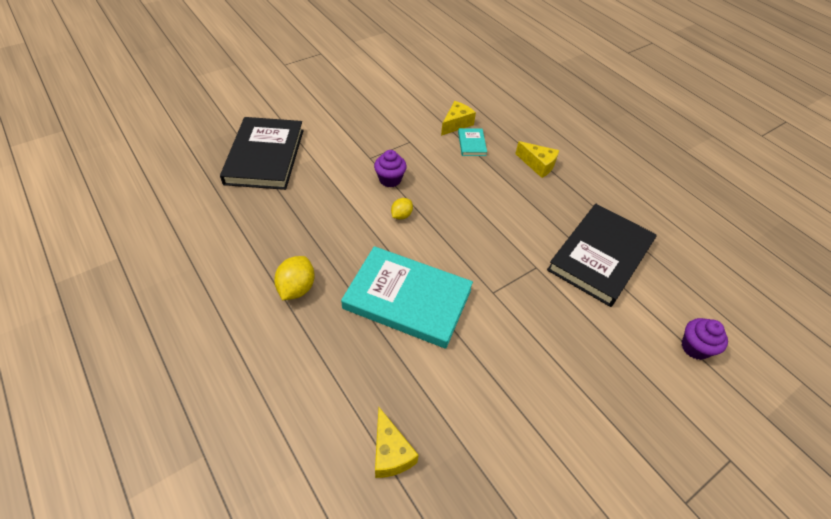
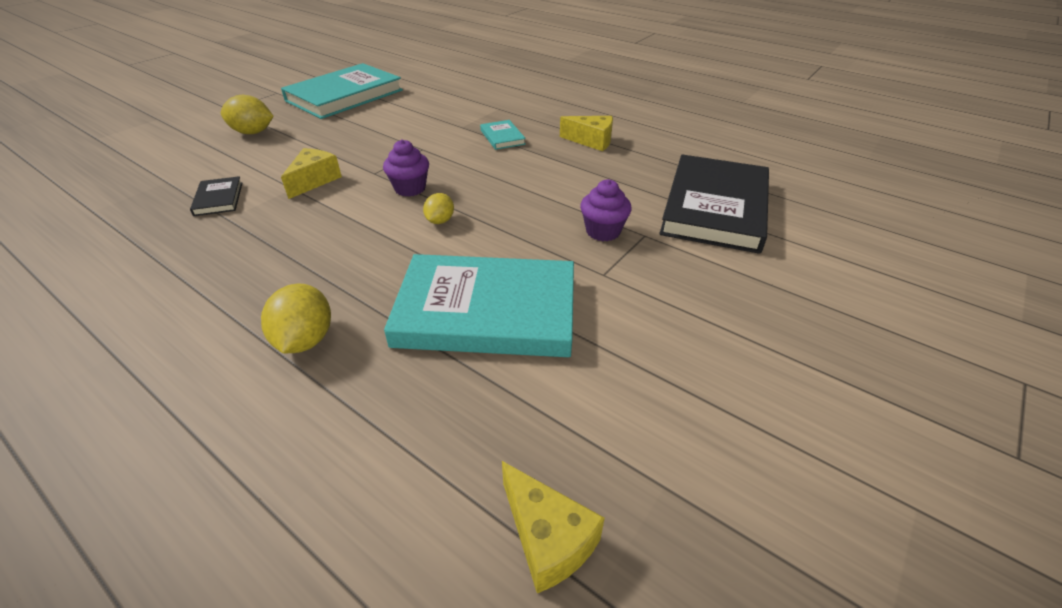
camera: 15 degrees left, 10 degrees down
(265, 156) = (219, 199): black book -> black book, size x0.43
(297, 95) = (253, 132): none -> yellow lemon
(368, 68) = (345, 96): none -> turquoise book
(456, 124) = (475, 124): yellow cheese -> yellow cheese (314, 180)
(695, 347) = (886, 270): purple cupcake -> purple cupcake (603, 231)

